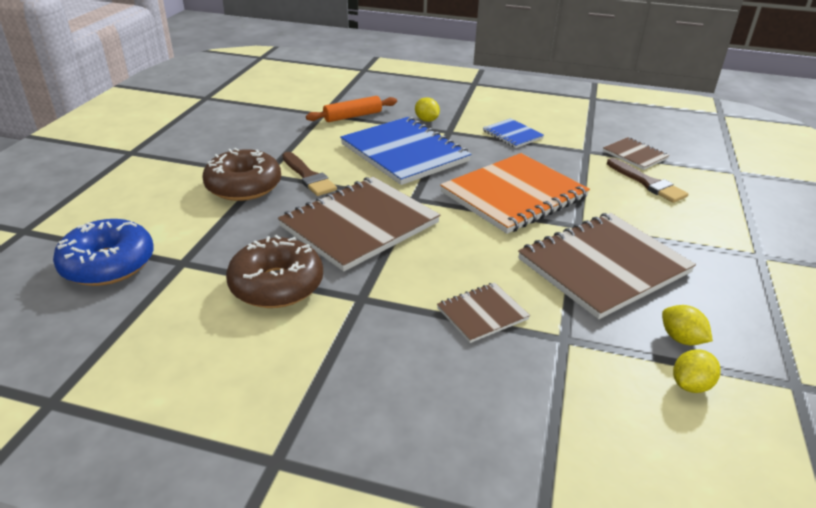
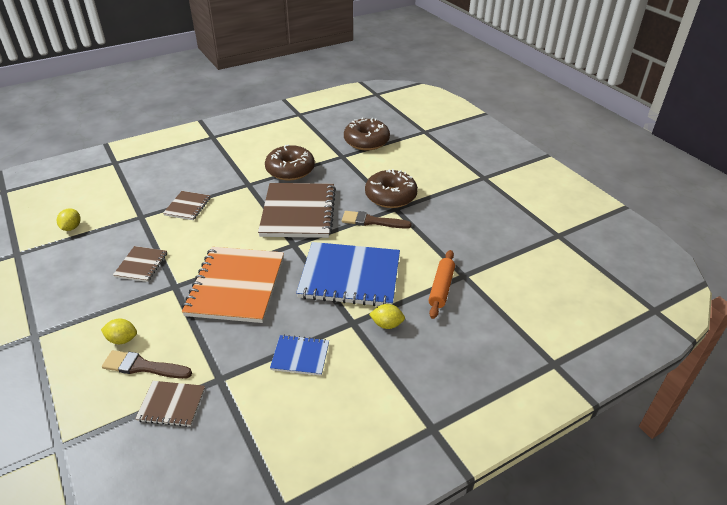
camera: 135 degrees right, 5 degrees up
(108, 264) = (366, 141): blue donut -> brown donut
(603, 266) = (141, 265): brown notebook -> brown notebook, size x0.48
(681, 339) = (81, 246): yellow lemon -> yellow lemon (122, 339)

